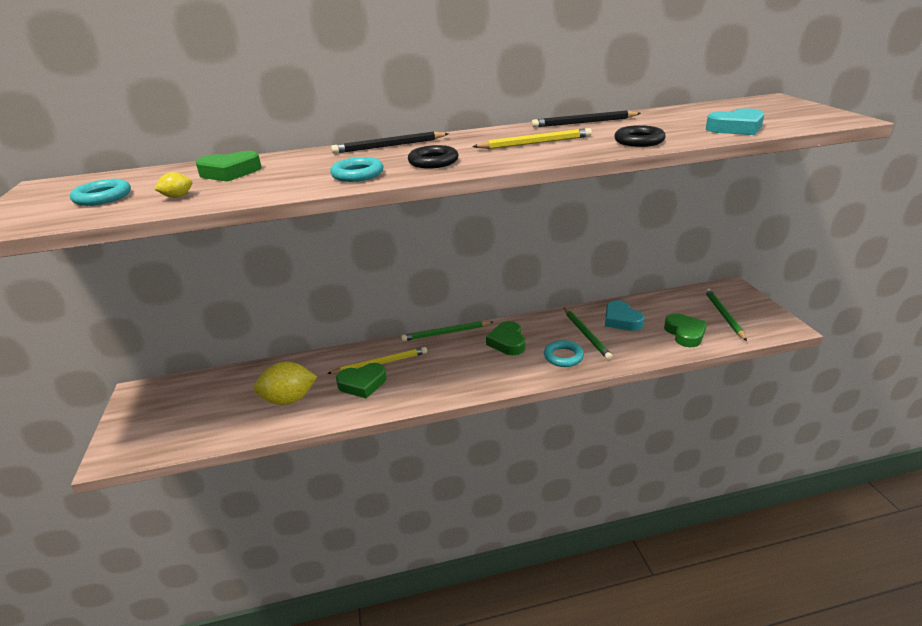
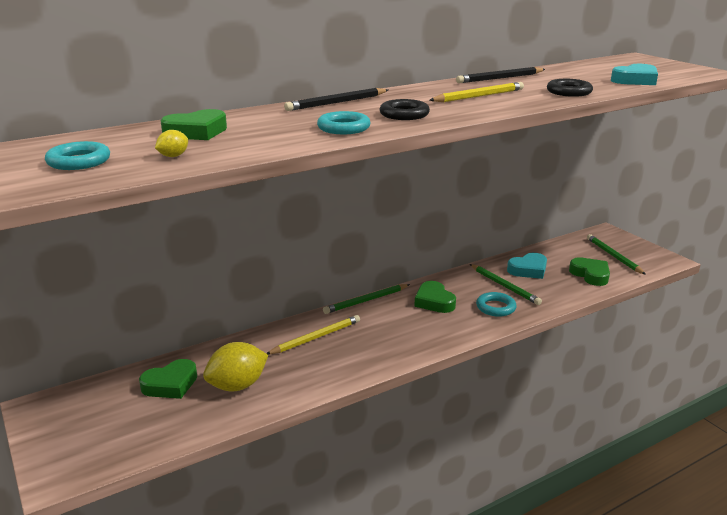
camera: 20 degrees left, 5 degrees down
(362, 384) = (310, 359): green heart -> green heart (170, 384)
(621, 320) = (528, 270): turquoise heart -> turquoise heart turned 75 degrees counterclockwise

